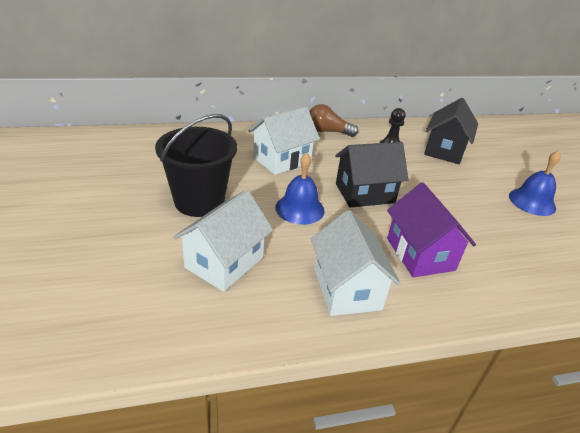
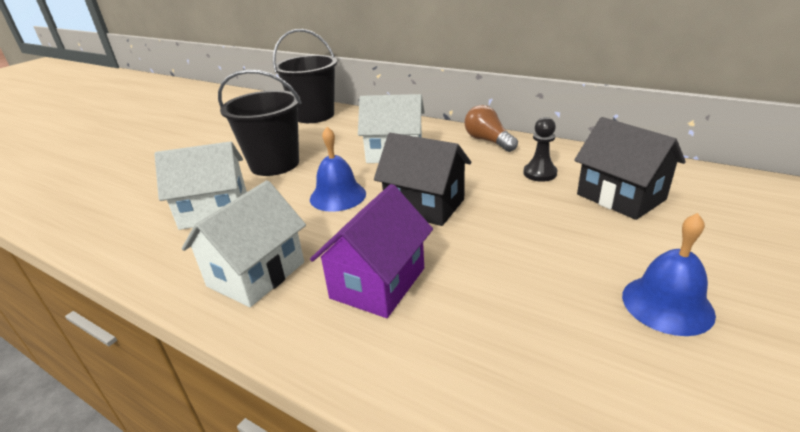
camera: 50 degrees right, 5 degrees down
(149, 143) = (314, 115): none -> black bucket
(445, 150) = (620, 197): black house -> black house turned 75 degrees clockwise

